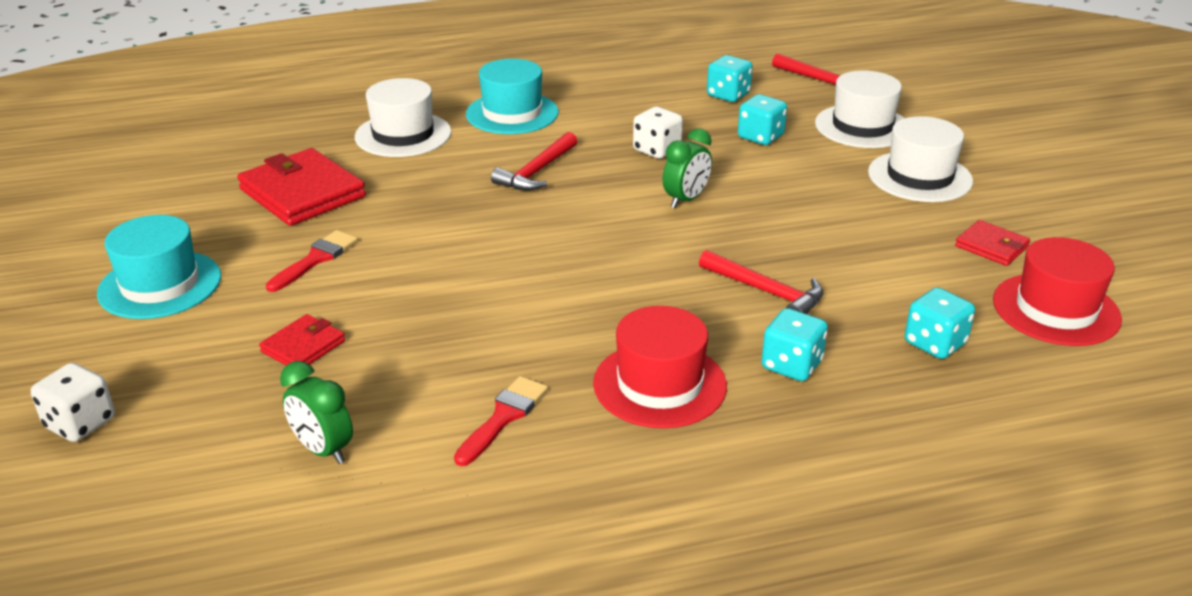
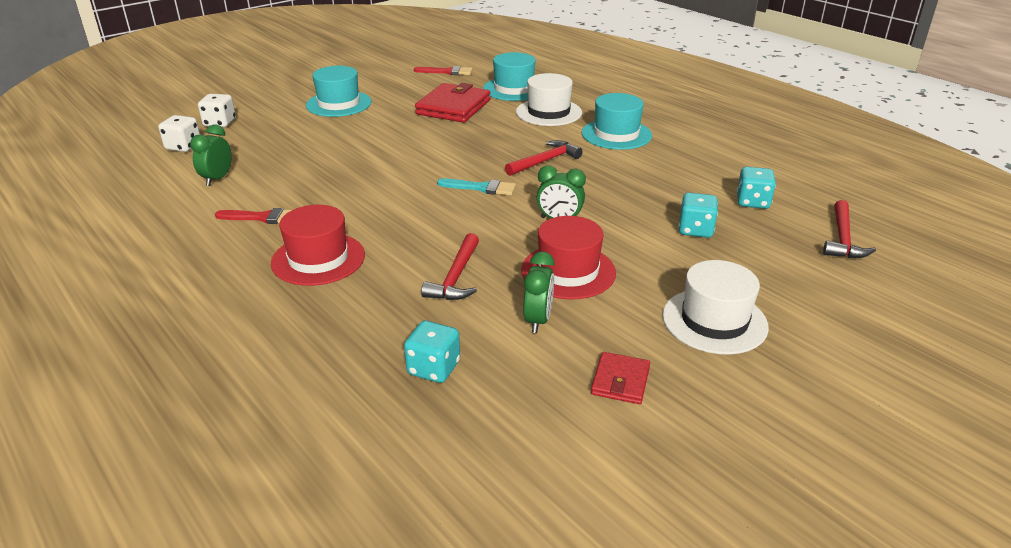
camera: 65 degrees right, 0 degrees up
(298, 138) = (514, 89): none -> turquoise hat
(303, 346) = (303, 150): red wallet -> none
(315, 259) = (387, 129): red brush -> red brush (447, 72)
(537, 172) = (545, 161): red hammer -> red hammer turned 135 degrees clockwise
(568, 228) = (481, 188): none -> turquoise brush
(657, 150) = (623, 193): white dice -> white dice (183, 147)
(791, 365) = (366, 305): turquoise dice -> none
(862, 126) = (778, 274): white hat -> none
(877, 263) = (538, 320): none -> green clock
(1056, 309) = (535, 435): red hat -> red hat (568, 271)

